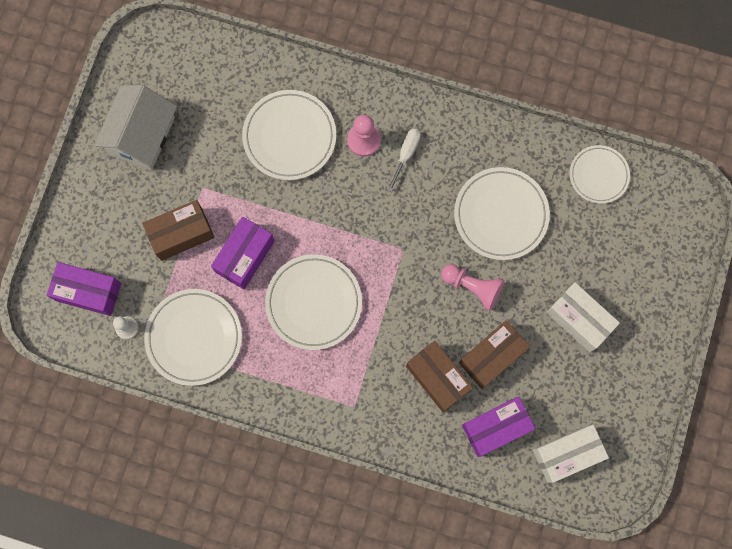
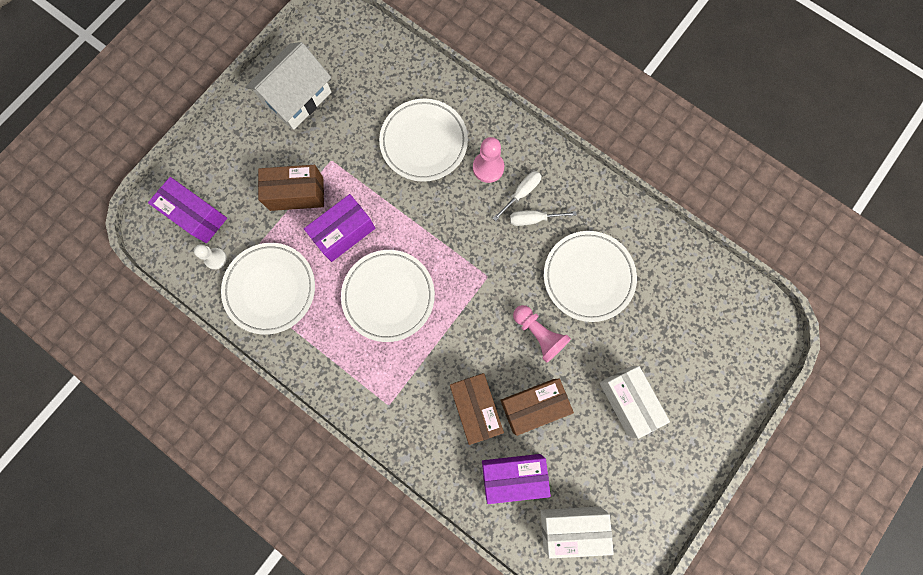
camera: 20 degrees right, 0 degrees up
(427, 176) = (534, 219): none -> white screwdriver
(598, 175) = (692, 273): white plate -> none

